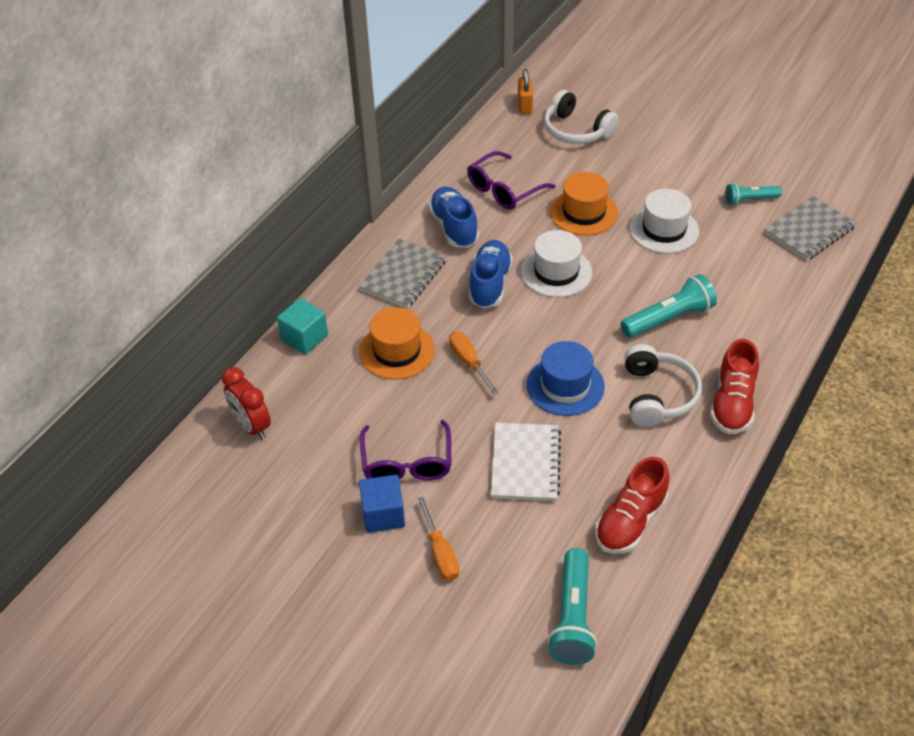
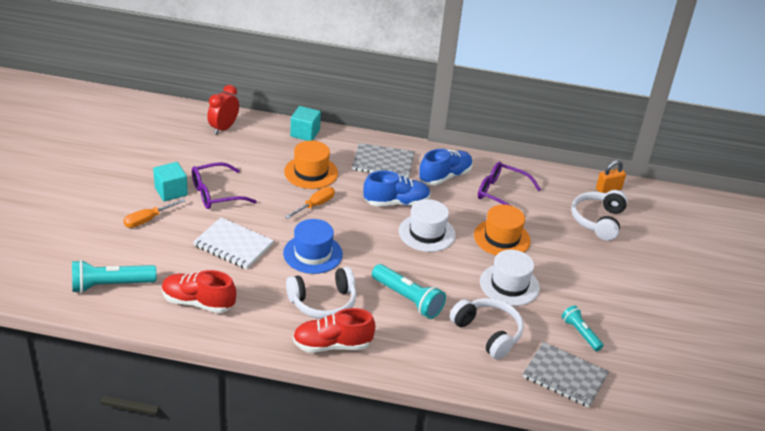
camera: 65 degrees right, 10 degrees down
(383, 514) = (171, 191): blue cube -> turquoise cube
(525, 463) = (233, 245): white notebook -> white notebook turned 45 degrees clockwise
(736, 268) = (488, 333): none -> white headphones

